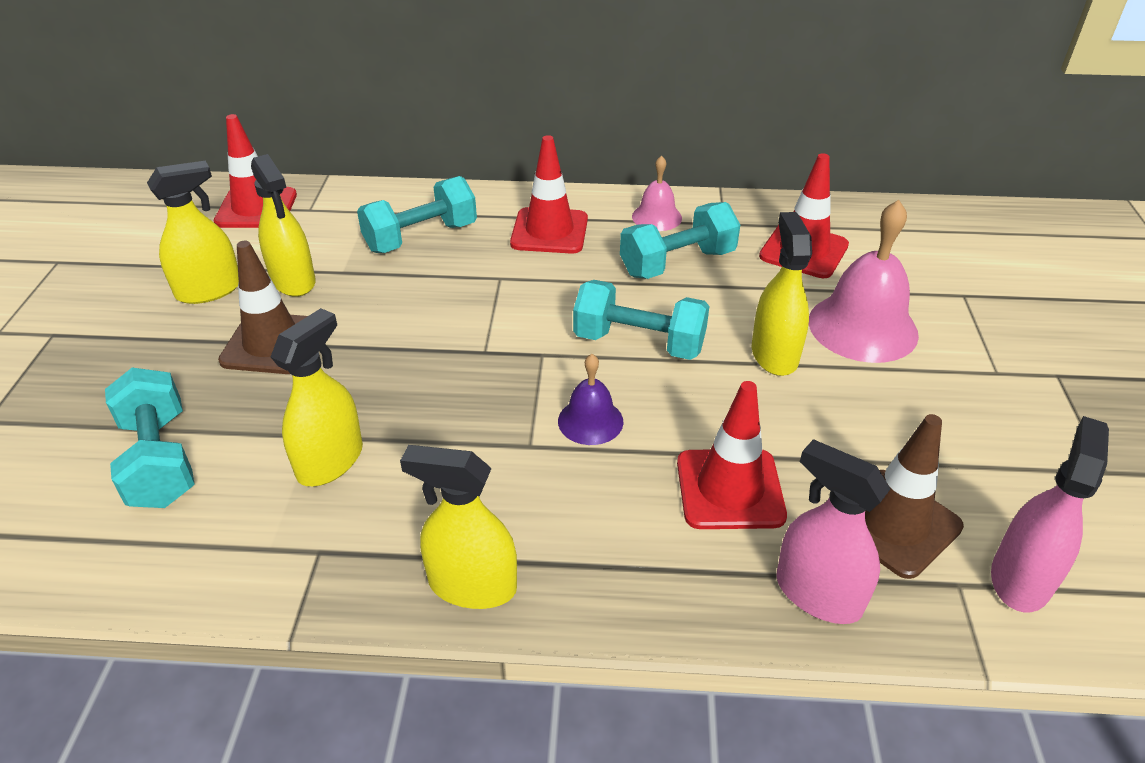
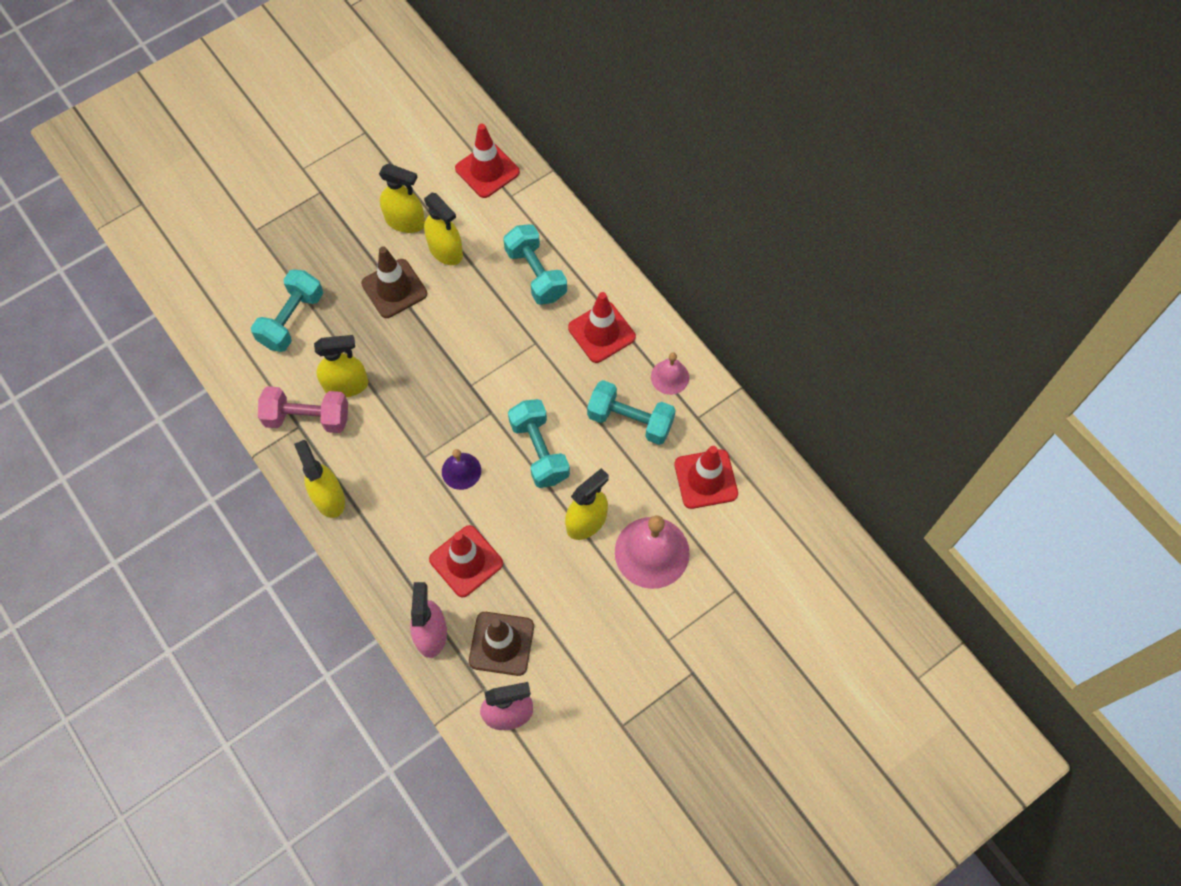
camera: 50 degrees right, 25 degrees up
(293, 281) = (445, 250): yellow spray bottle -> yellow spray bottle turned 60 degrees counterclockwise
(319, 532) = (307, 417): none -> pink dumbbell
(421, 237) = (536, 274): turquoise dumbbell -> turquoise dumbbell turned 45 degrees clockwise

